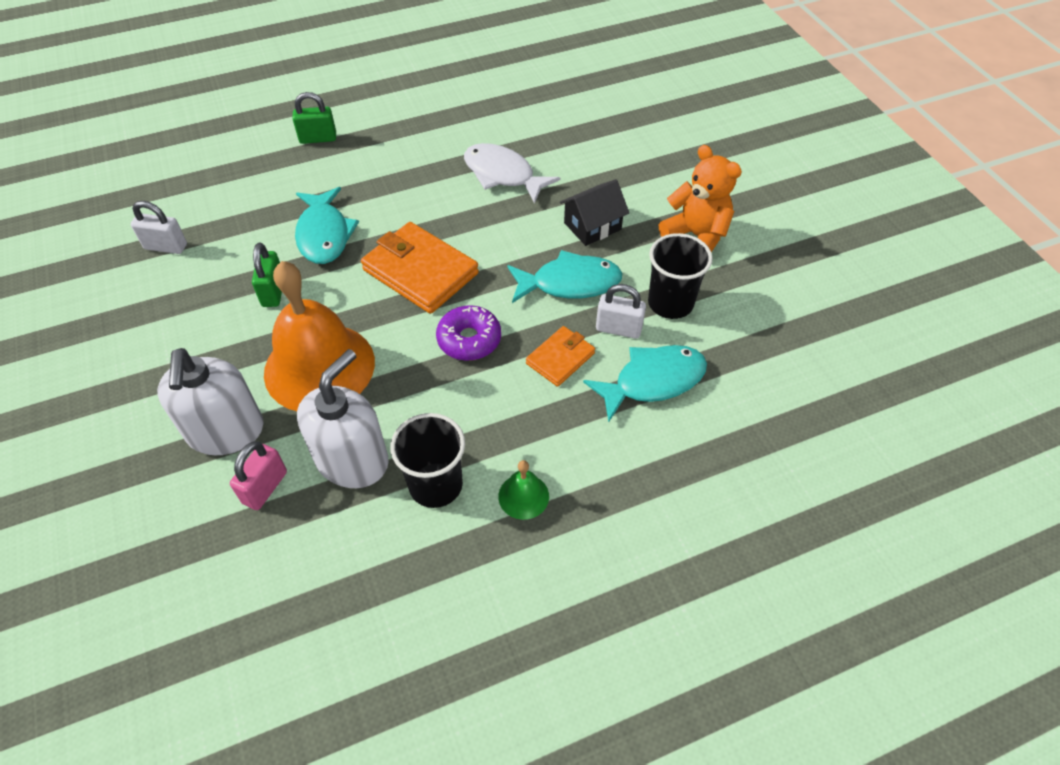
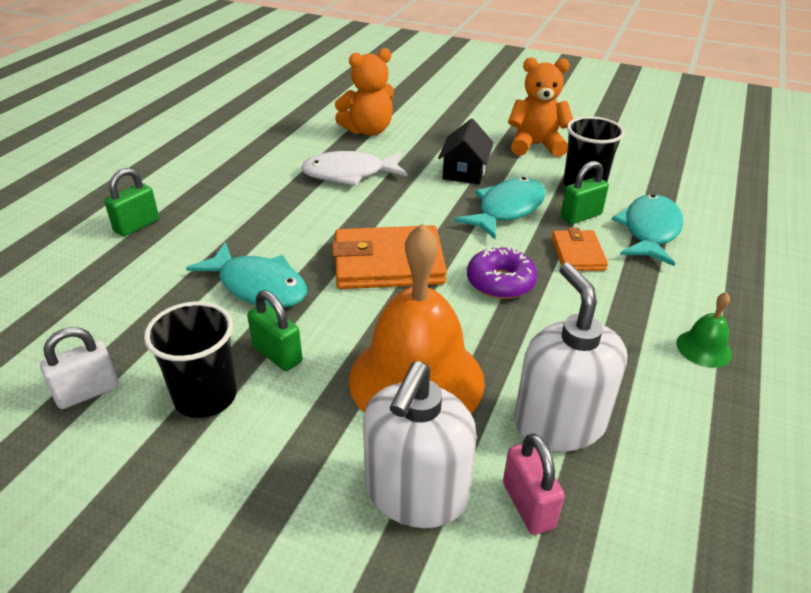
camera: 45 degrees left, 15 degrees down
(226, 431) = (416, 493): white soap dispenser -> white soap dispenser turned 75 degrees clockwise
(435, 485) = (643, 388): black cup -> black cup (205, 396)
(577, 138) = (368, 130): none -> orange teddy bear
(618, 329) = (581, 216): white padlock -> green padlock

